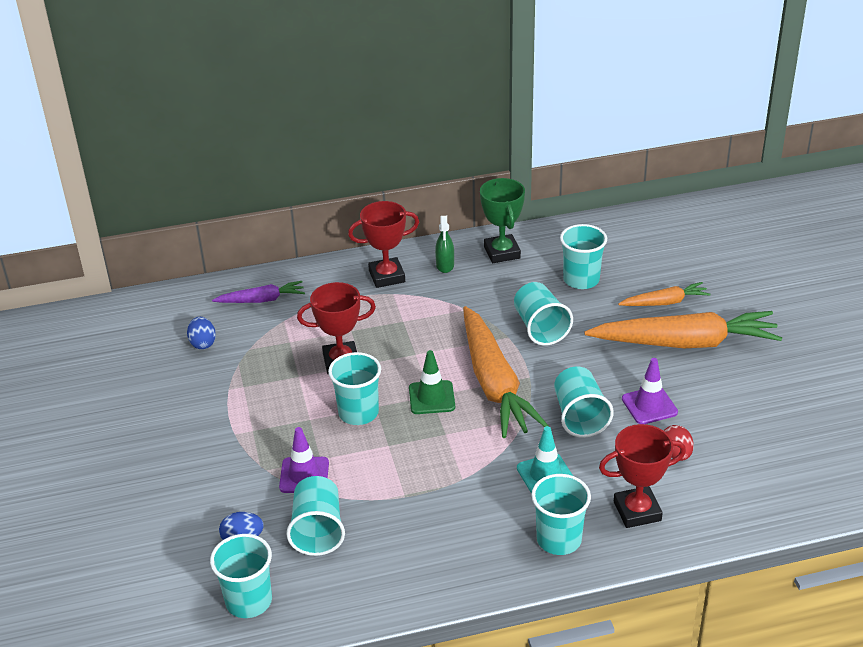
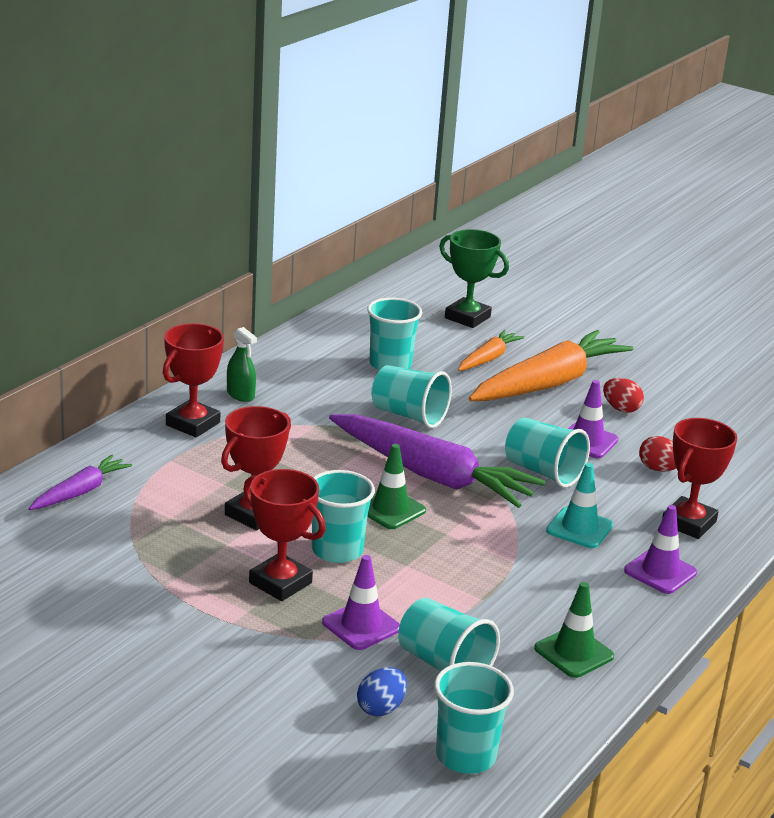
camera: 45 degrees left, 10 degrees down
(203, 343) = (69, 556): blue egg -> none
(295, 420) = (280, 583): none -> red trophy
(412, 568) = (574, 652): none -> green traffic cone
(494, 383) = (432, 475): orange carrot -> purple carrot
(502, 252) = (283, 366): green trophy -> green trophy (467, 317)
(559, 539) = (660, 572): turquoise cup -> purple traffic cone
(716, 389) = (621, 409): none -> red egg

